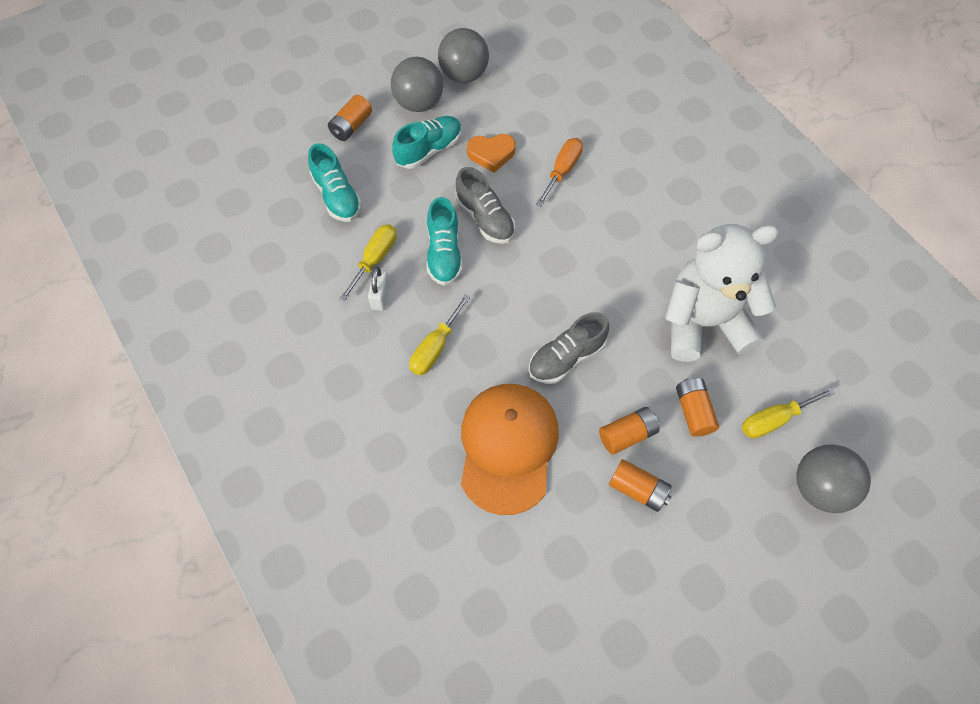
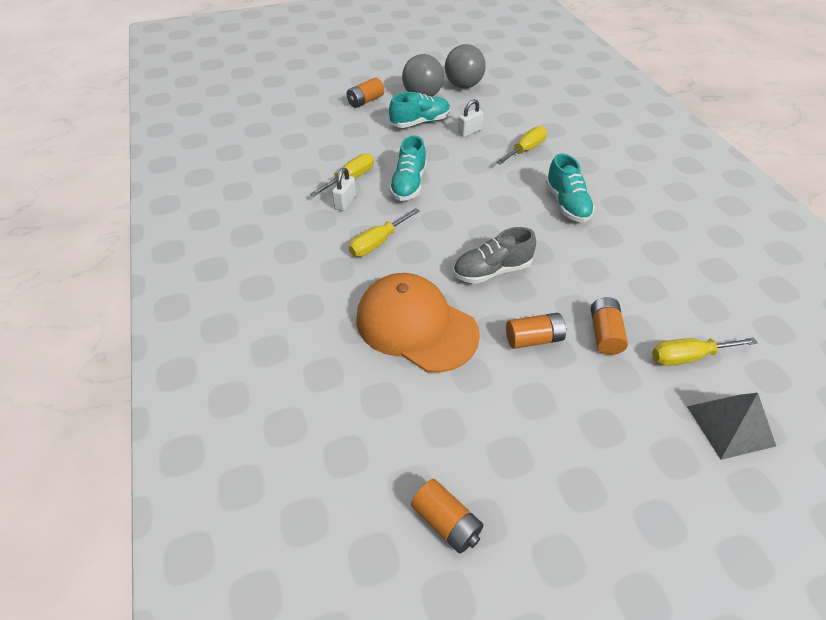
camera: 15 degrees right, 15 degrees down
(337, 196) = (337, 137): turquoise shoe -> turquoise shoe (567, 204)
(485, 218) = (450, 168): grey shoe -> none
(491, 154) = (469, 132): orange heart -> white padlock
(508, 447) = (416, 326): orange cap -> orange cap turned 75 degrees counterclockwise
(562, 171) = (526, 150): orange screwdriver -> yellow screwdriver
(638, 489) = (533, 385): orange battery -> orange battery (446, 522)
(703, 323) = (629, 269): white teddy bear -> none
(819, 487) = (730, 425): grey ball -> grey pyramid

